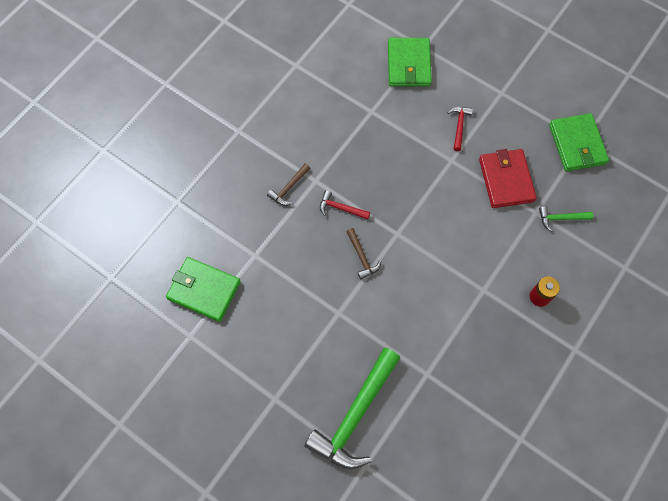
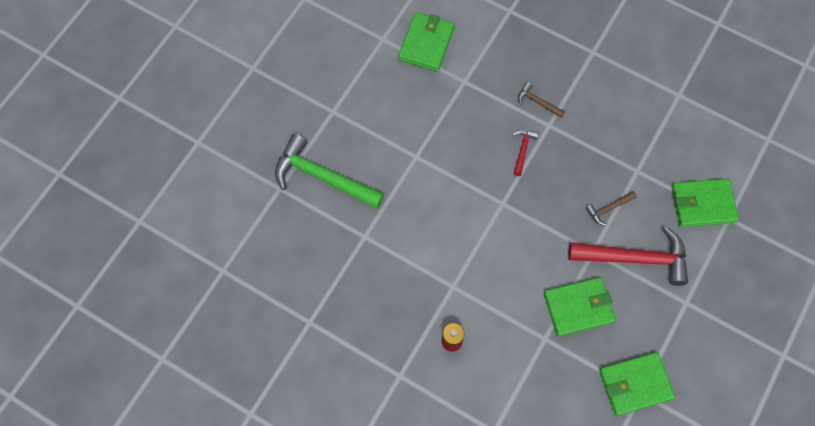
camera: 85 degrees right, 0 degrees up
(362, 257) = (474, 172): brown hammer -> brown hammer (608, 209)
(459, 126) = (635, 258): red hammer -> red hammer, size x2.22
(506, 180) = (578, 307): red wallet -> green wallet
(561, 218) = (541, 364): green hammer -> none

